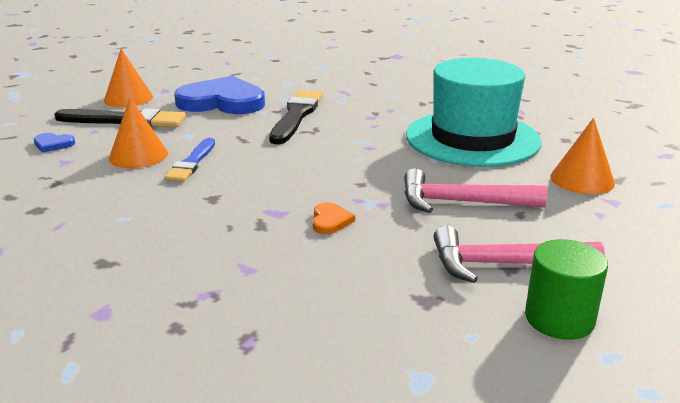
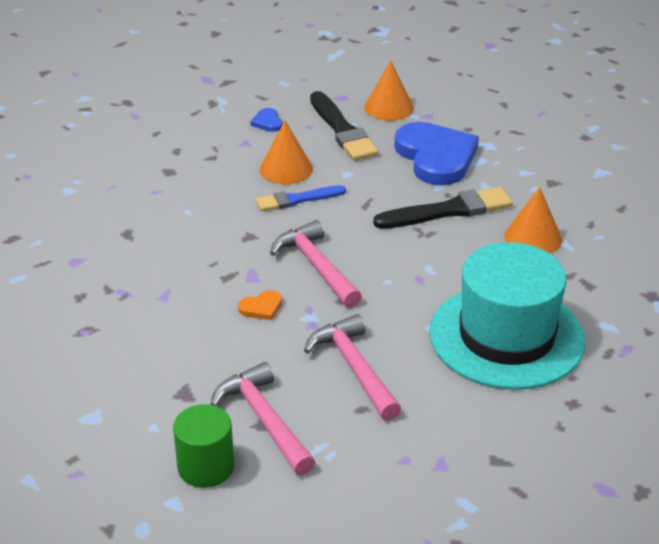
camera: 60 degrees right, 10 degrees up
(301, 180) = (316, 266): none -> pink hammer
(582, 179) = (474, 434): orange cone -> orange cone (533, 238)

